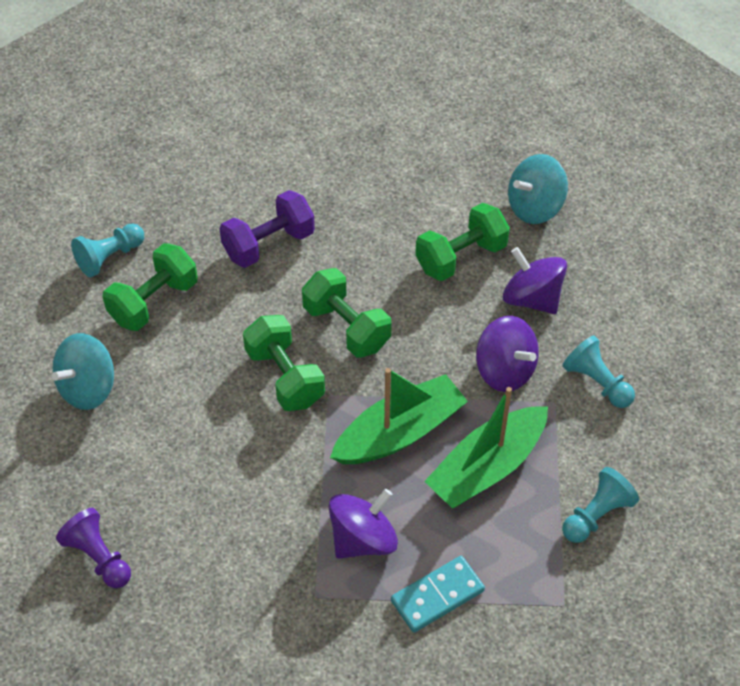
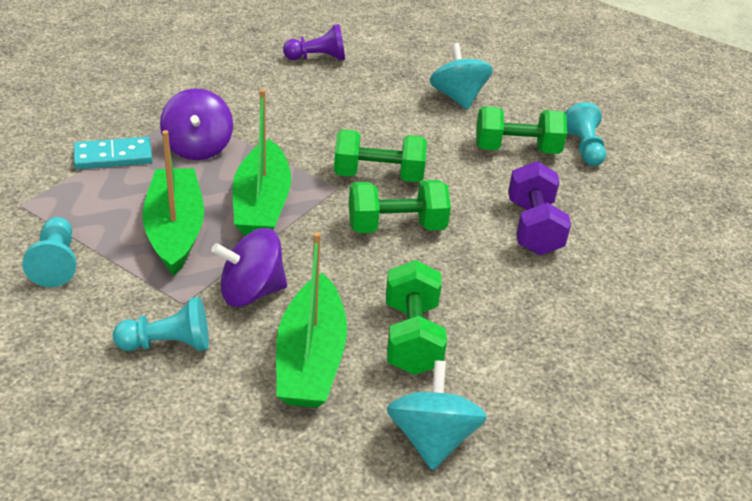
camera: 120 degrees right, 15 degrees down
(154, 302) = (516, 150): green dumbbell -> green dumbbell turned 75 degrees counterclockwise
(437, 596) = (113, 156): turquoise domino -> turquoise domino turned 75 degrees clockwise
(532, 298) = (310, 358): purple spinning top -> green boat

